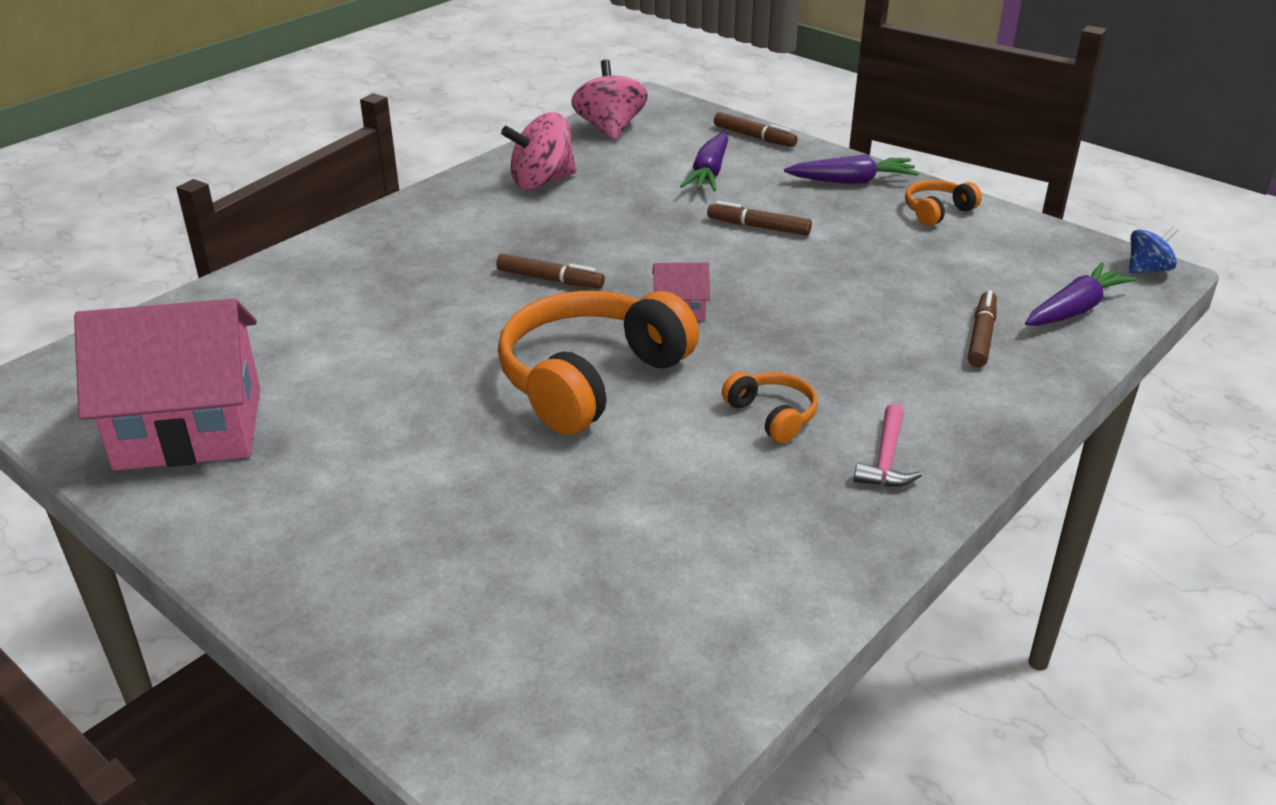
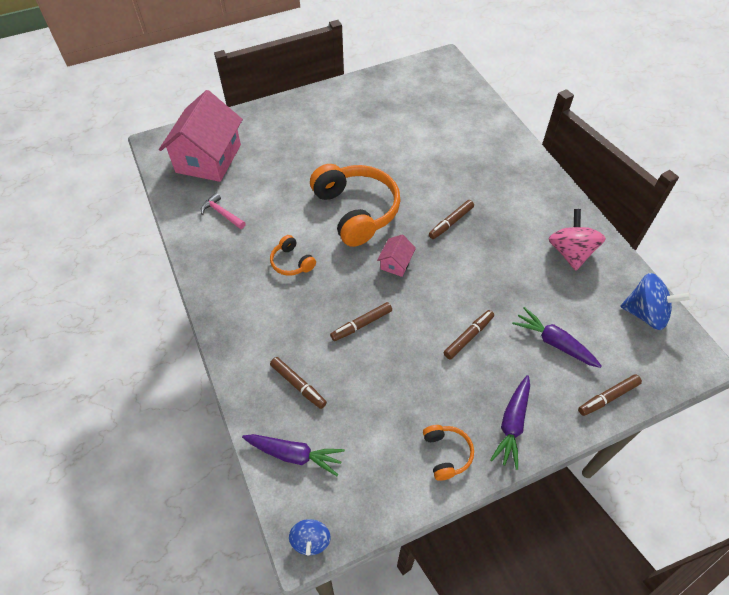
camera: 115 degrees right, 20 degrees up
(189, 428) = (391, 95): pink house -> pink house (208, 158)
(610, 129) = (645, 313): pink spinning top -> blue spinning top
(772, 415) = (292, 262): orange headphones -> orange headphones turned 60 degrees clockwise
(825, 311) = (361, 324): none -> brown marker
(886, 459) = (238, 288): pink hammer -> pink hammer (222, 213)
(1075, 309) = (294, 455): purple carrot -> purple carrot turned 60 degrees counterclockwise

